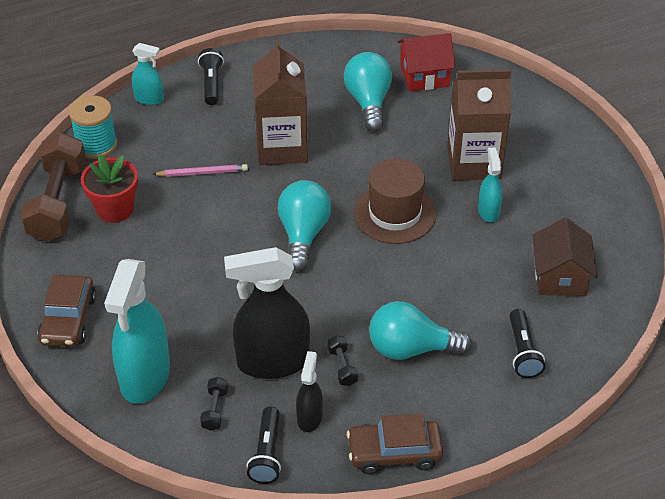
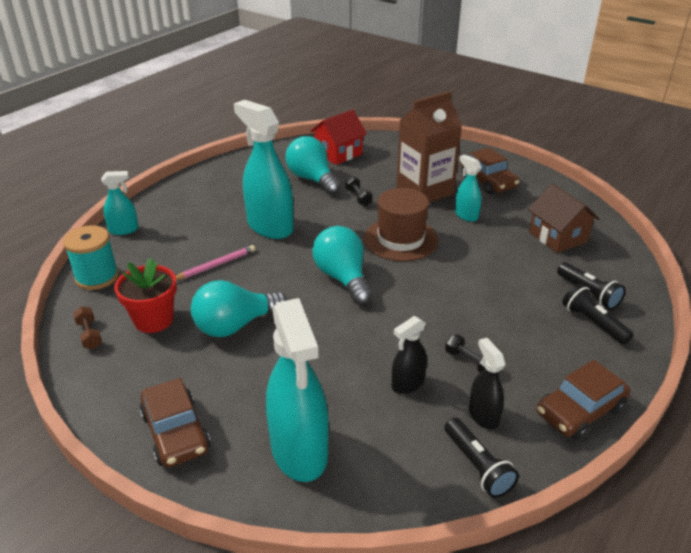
camera: 30 degrees left, 10 degrees down
(58, 202) = (89, 335): brown dumbbell -> brown dumbbell, size x0.40
(211, 84) = (173, 204): black flashlight -> black flashlight (593, 323)
(215, 409) = (393, 449): black dumbbell -> black dumbbell (358, 197)
(272, 362) = (407, 384): black spray bottle -> black spray bottle, size x0.50
(282, 147) = (270, 226): brown carton -> turquoise spray bottle
(411, 348) = (508, 325): turquoise light bulb -> turquoise light bulb (235, 325)
(555, 177) = (488, 181): none -> brown car

